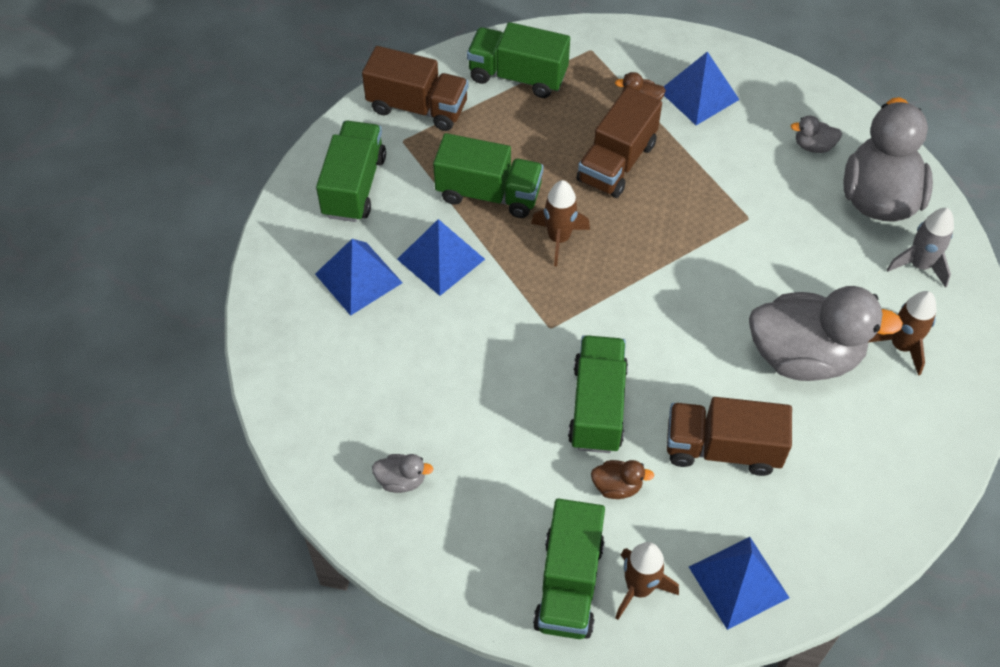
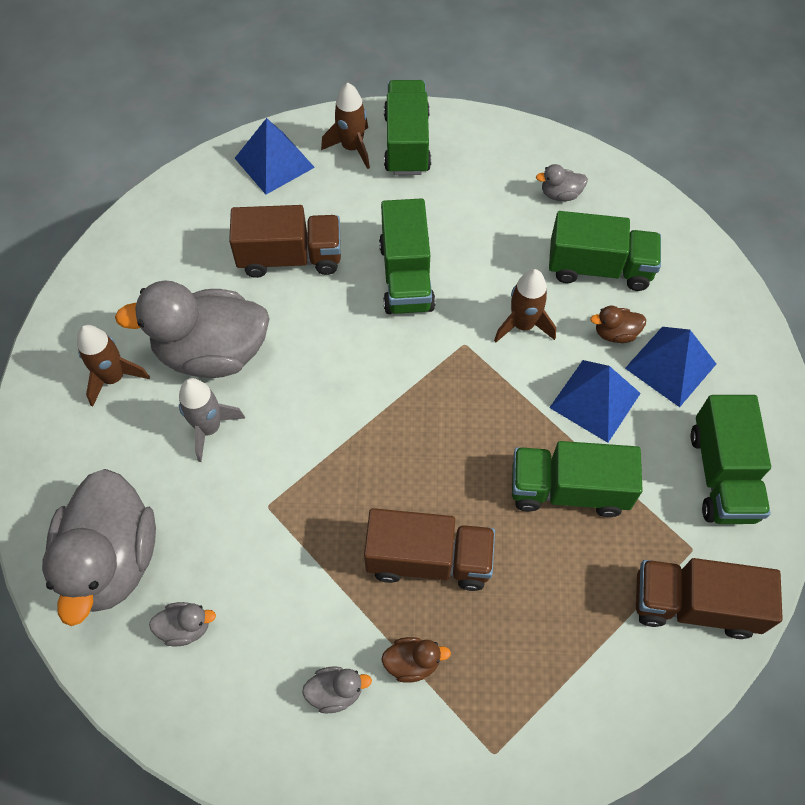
camera: 170 degrees right, 5 degrees up
(517, 76) = (582, 682): green truck -> green truck (599, 268)
(559, 239) = (476, 444): brown rocket -> brown rocket (523, 325)
(616, 162) = (429, 559): brown truck -> brown truck turned 75 degrees clockwise
(617, 486) = (379, 215): brown duck -> brown duck (615, 333)
(699, 95) = (335, 692): blue pyramid -> grey duck
(919, 265) = (79, 474): grey rocket -> grey rocket (209, 428)

